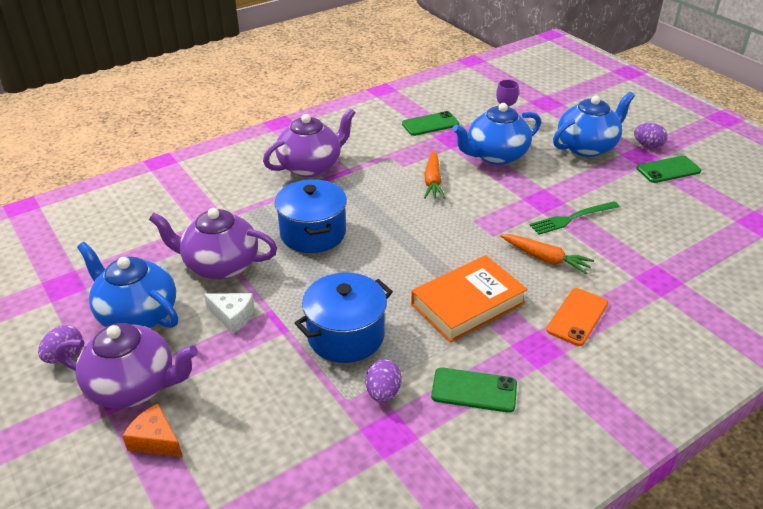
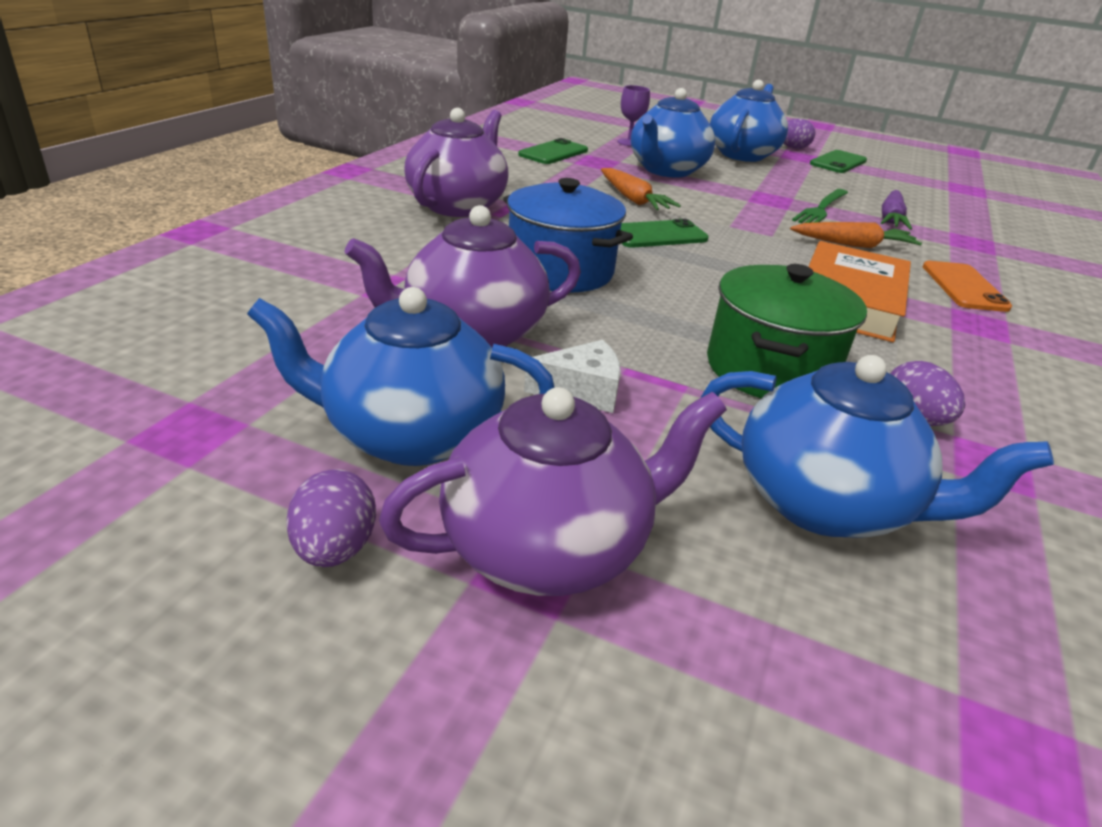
camera: 35 degrees left, 5 degrees down
(155, 440) = (707, 621): orange cheese -> none
(269, 416) = (825, 504): none -> blue teapot
(346, 335) = (770, 369): blue pot -> green pot
(474, 390) = (994, 382): green phone -> green phone (657, 235)
(620, 240) = (890, 218): none -> purple carrot

